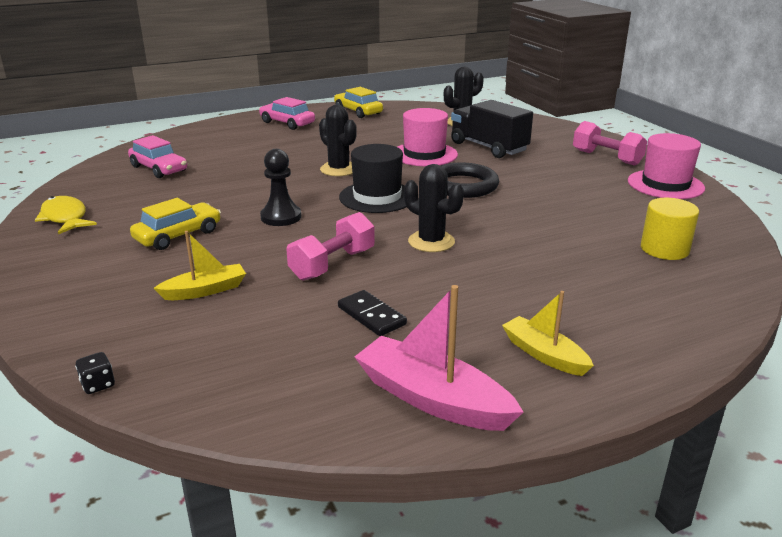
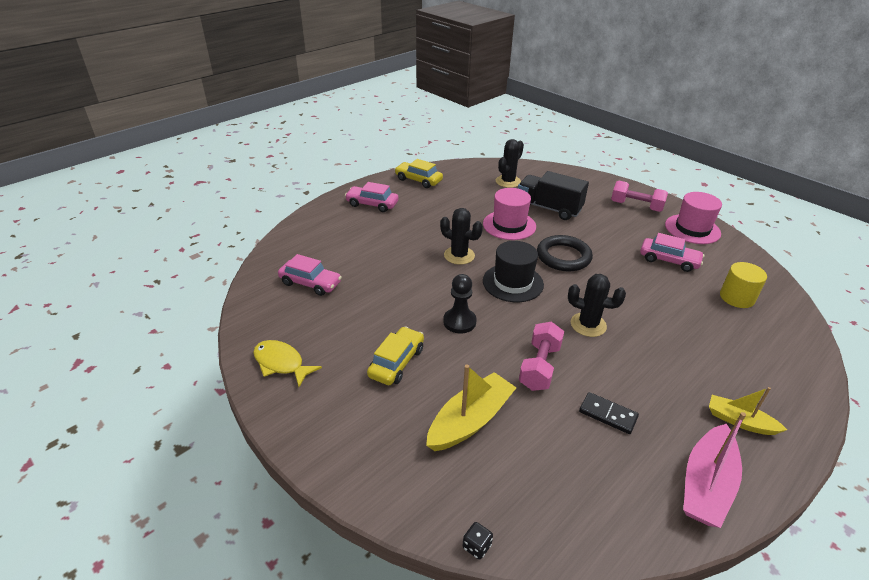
camera: 20 degrees left, 10 degrees up
(205, 290) = (470, 420): yellow boat -> yellow boat, size x1.60
(432, 399) = (706, 484): pink boat -> pink boat turned 75 degrees counterclockwise
(601, 206) = (669, 260): none -> pink car

